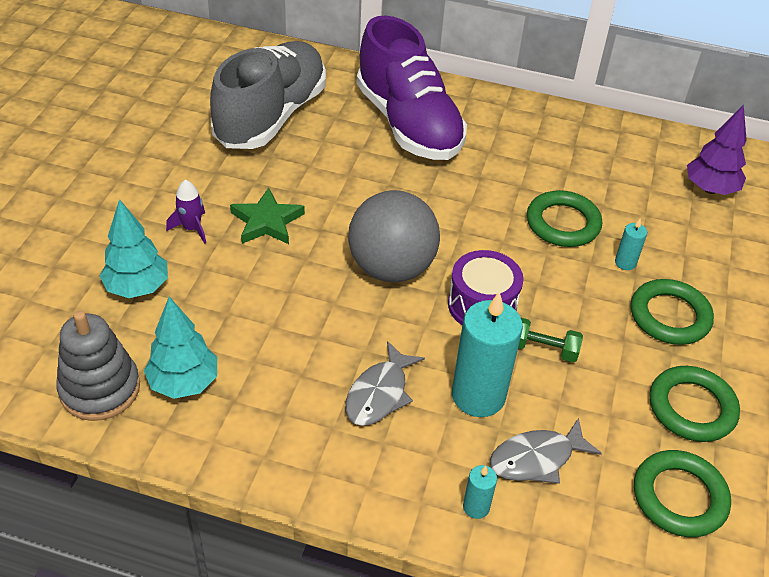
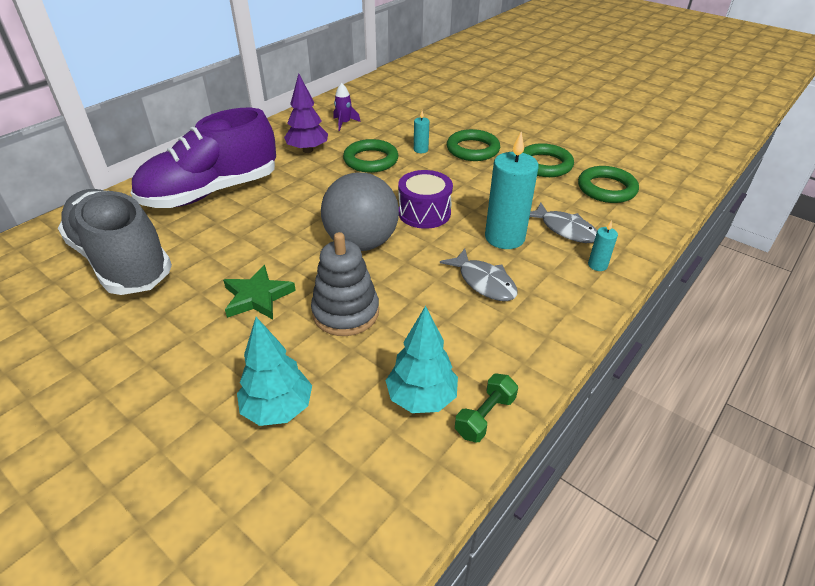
camera: 65 degrees left, 5 degrees down
(100, 389) = (399, 468): grey stacking toy -> grey stacking toy (345, 312)
(192, 228) = (226, 349): purple rocket -> purple rocket (344, 123)
(408, 124) = (211, 192): purple shoe -> purple shoe turned 150 degrees clockwise
(536, 459) = (565, 229): grey fish -> grey fish turned 45 degrees counterclockwise
(543, 349) = (476, 200): green dumbbell -> green dumbbell (485, 416)
(710, 189) = (380, 105): purple tree -> purple tree (307, 150)

